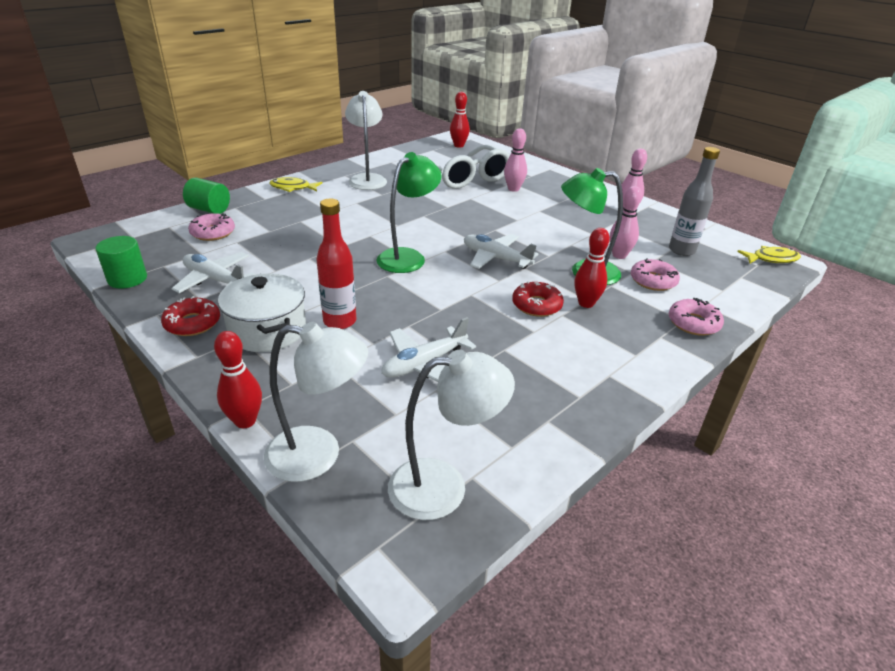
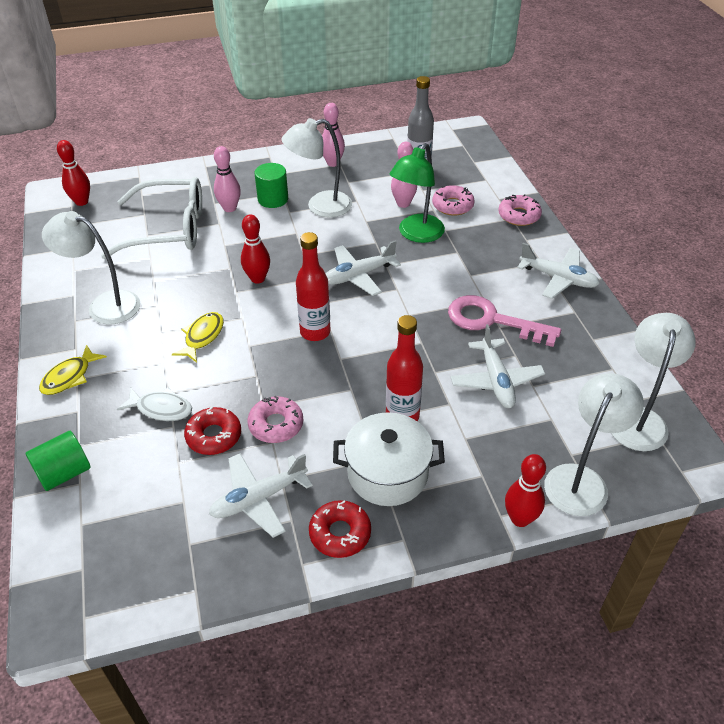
camera: 60 degrees left, 10 degrees up
(127, 279) = (200, 585): green cylinder -> green cylinder (273, 199)
(213, 233) = (137, 481): pink donut -> pink donut (276, 425)
(283, 222) = (161, 409): none -> white fish
(408, 257) = (315, 332): green lamp -> red bottle
(508, 343) = (492, 321): none -> pink key
(536, 305) = (449, 283): red donut -> red donut (214, 436)
(563, 220) = (320, 206): none -> white lamp
(586, 303) = (462, 255): red bowling pin -> red bowling pin (257, 278)
(622, 373) = (558, 278): none -> white plane
(771, 259) = (460, 134): yellow fish -> yellow fish (202, 337)

